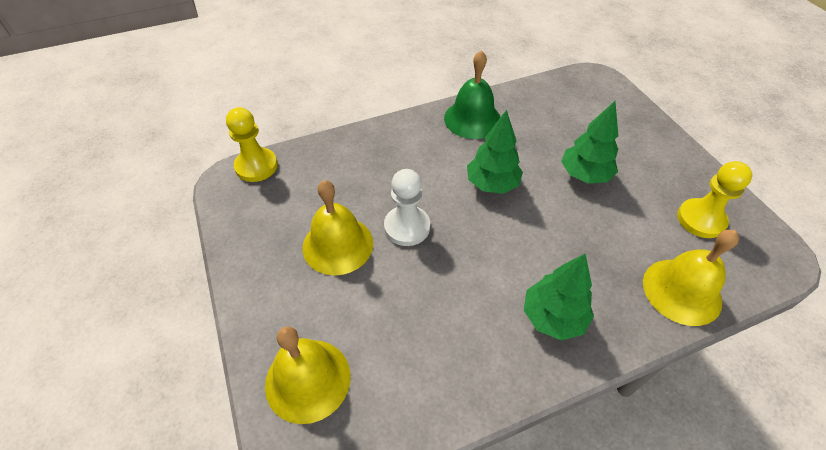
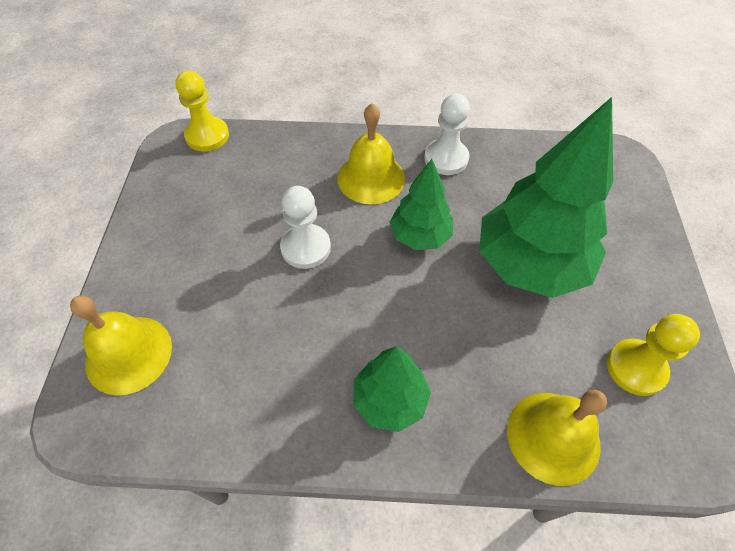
camera: 25 degrees right, 5 degrees up
(338, 245) = (231, 240): yellow bell -> yellow bell (371, 178)
(472, 119) = (446, 158): green bell -> white pawn
(584, 175) = (530, 264): green tree -> green tree, size x1.82

